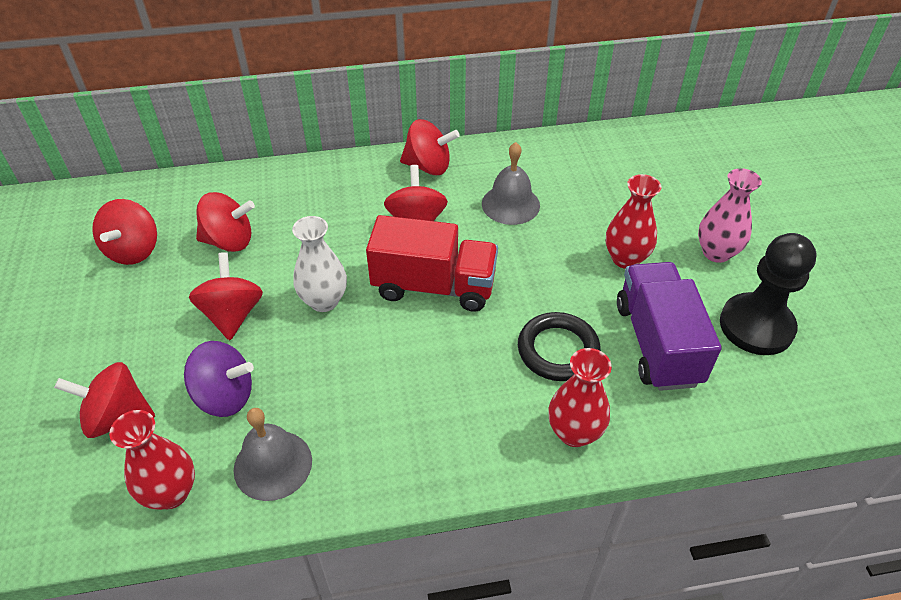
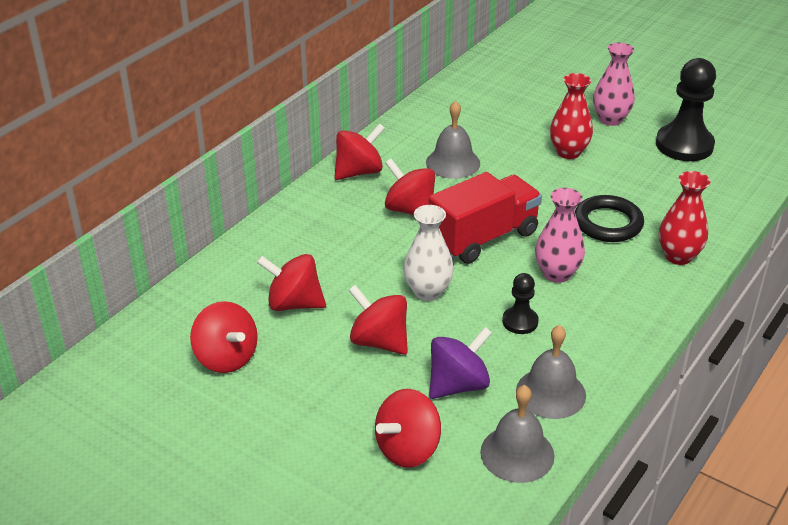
camera: 45 degrees left, 10 degrees down
(171, 493) = (517, 453): red vase -> grey bell
(229, 241) = (294, 303): red spinning top -> red spinning top turned 120 degrees counterclockwise
(348, 382) = (520, 322): none -> black pawn
(441, 363) = (557, 274): none -> pink vase
(657, 343) = (651, 185): purple truck -> none

